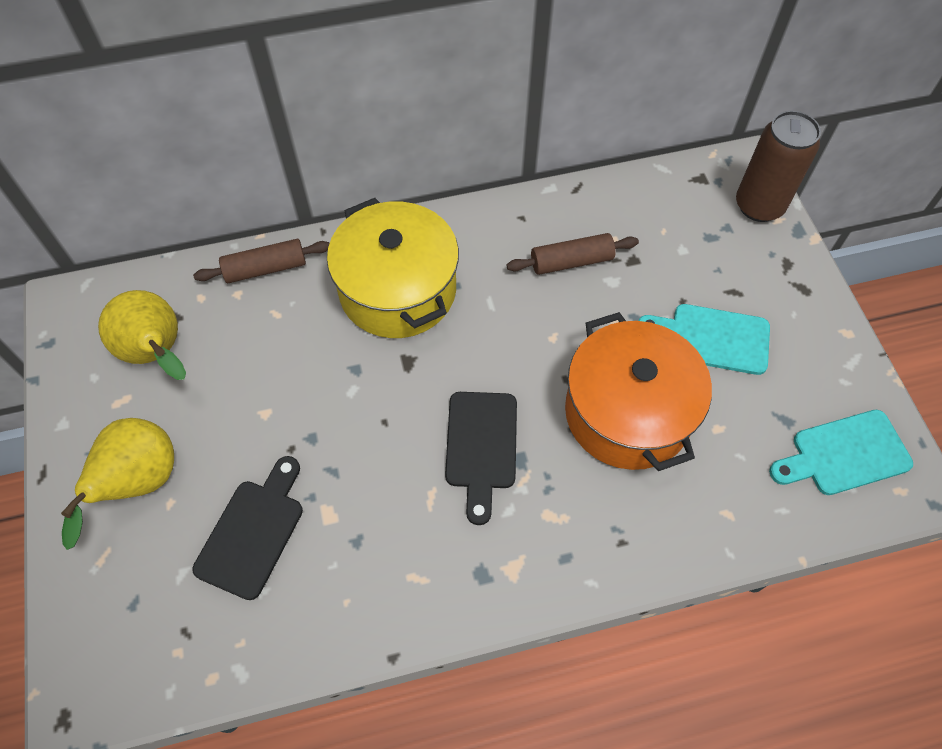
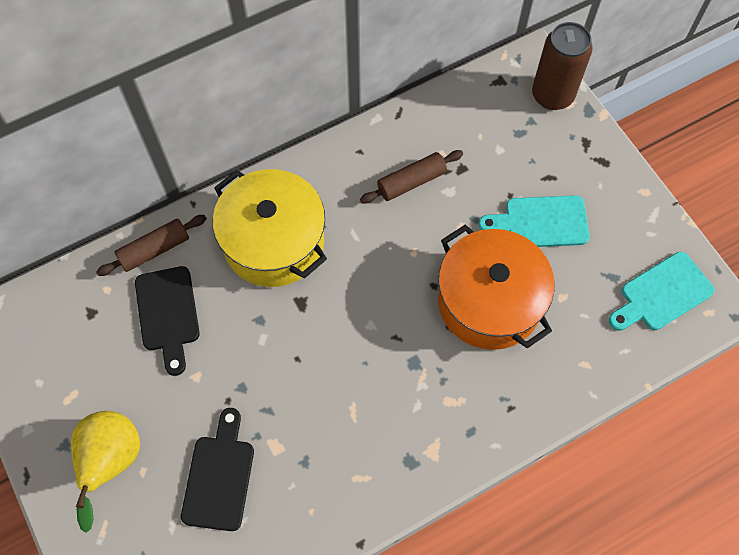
camera: 15 degrees left, 5 degrees up
(158, 353) = (87, 348): yellow pear -> none
(481, 447) = (381, 359): black cutting board -> black cutting board (168, 314)

